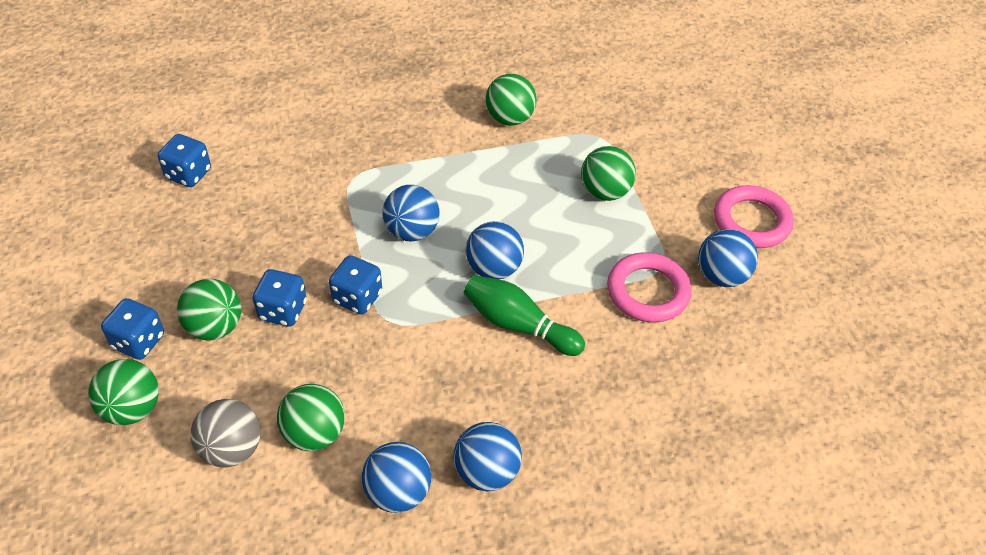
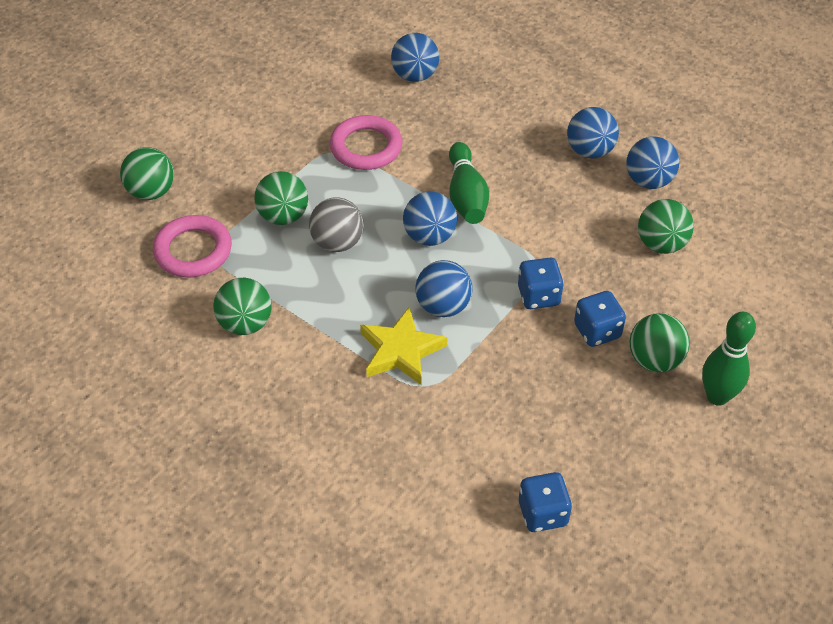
camera: 125 degrees left, 0 degrees up
(132, 409) = (761, 353): green ball -> green ball (151, 192)
(138, 341) = (717, 396): blue dice -> green bowling pin
(231, 449) = (719, 277): grey ball -> grey ball (337, 243)
(397, 183) = (401, 351): none -> yellow star
(721, 276) = (313, 118): blue ball -> blue ball (415, 76)
(751, 221) = (239, 125): pink ring -> pink ring (193, 250)

